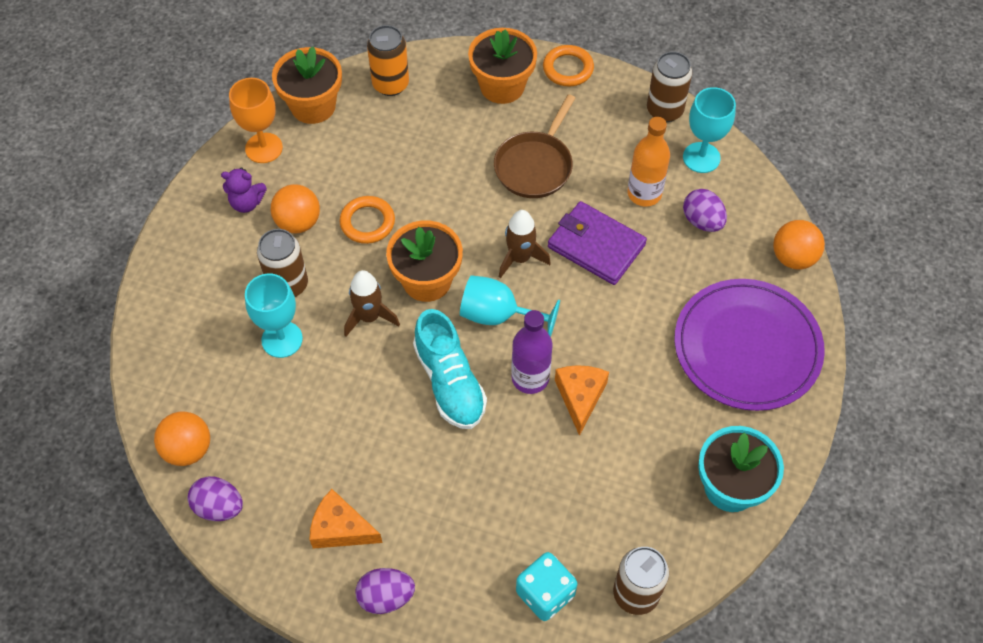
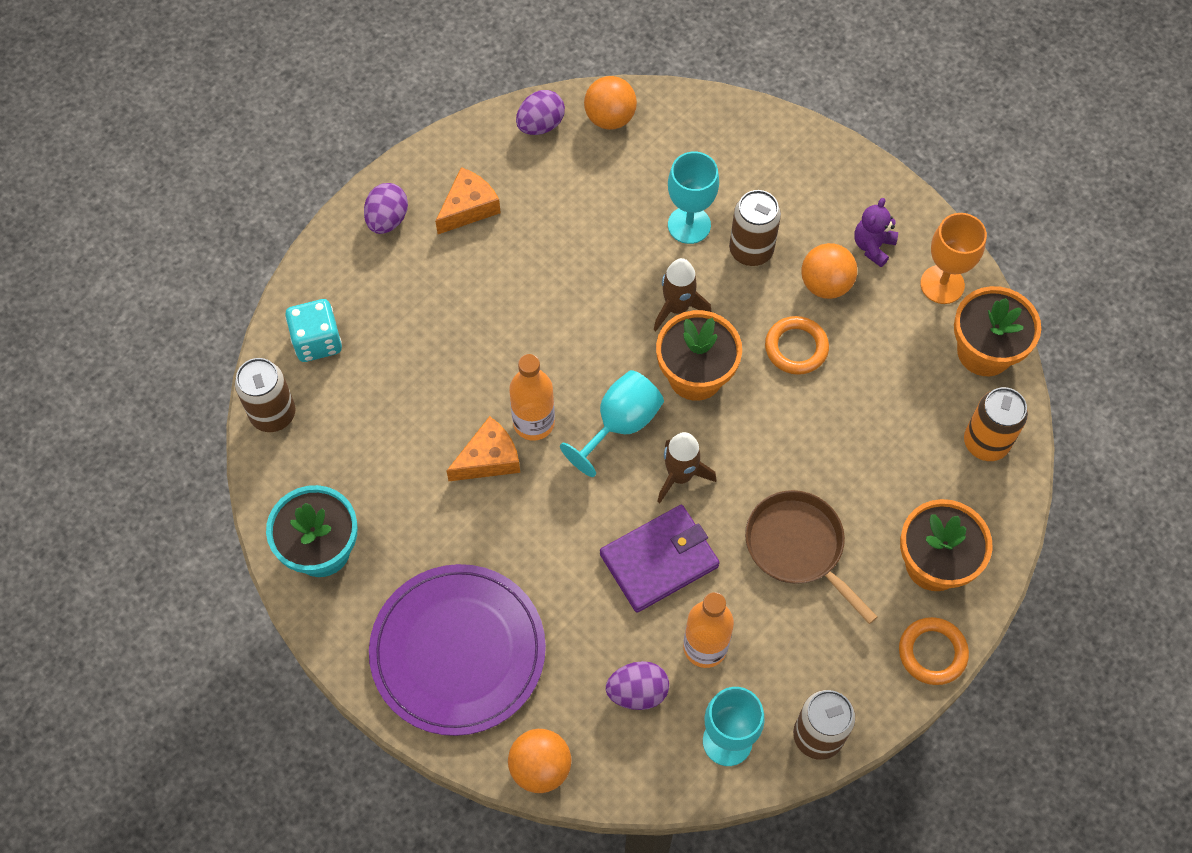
camera: 115 degrees right, 5 degrees up
(449, 382) = (567, 350): turquoise shoe -> none
(530, 378) = (533, 423): purple bottle -> orange bottle
(580, 397) = (488, 459): orange cheese -> orange cheese turned 60 degrees counterclockwise

